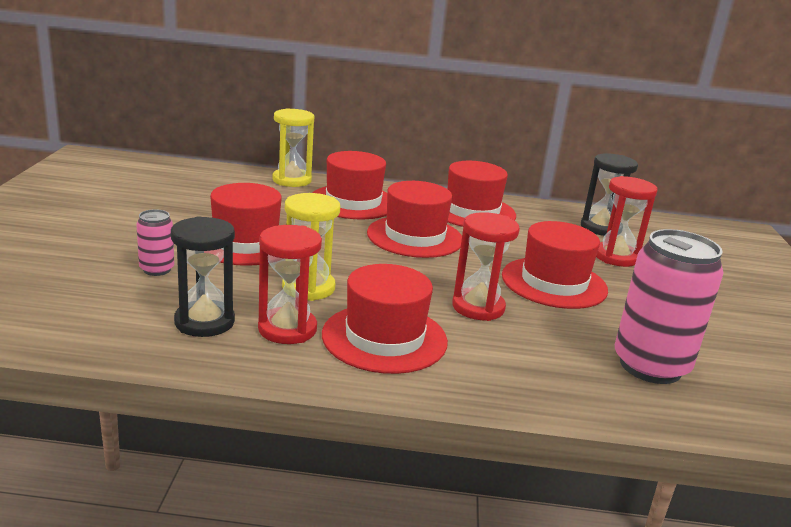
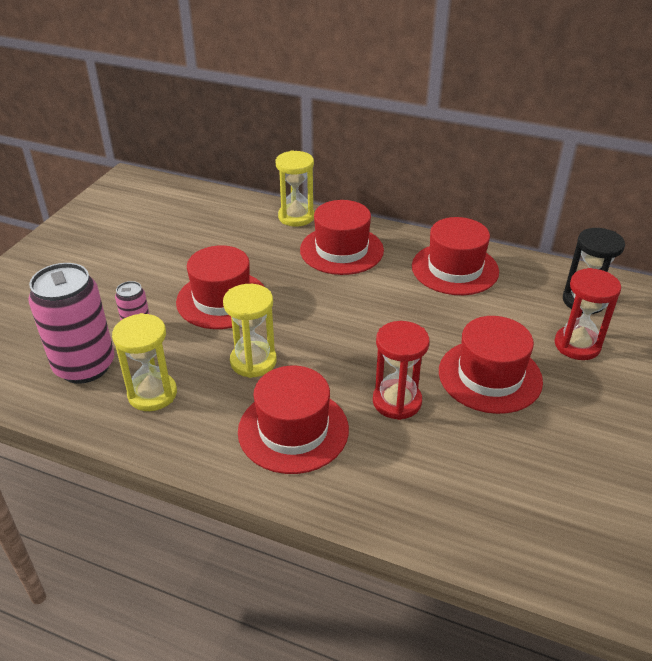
camera: 20 degrees right, 15 degrees up
(204, 322) = (152, 394): black hourglass -> yellow hourglass
(287, 329) = (215, 410): red hourglass -> none
(415, 237) = (380, 302): red hat -> none
(650, 366) = (530, 497): pink can -> pink can (85, 366)

